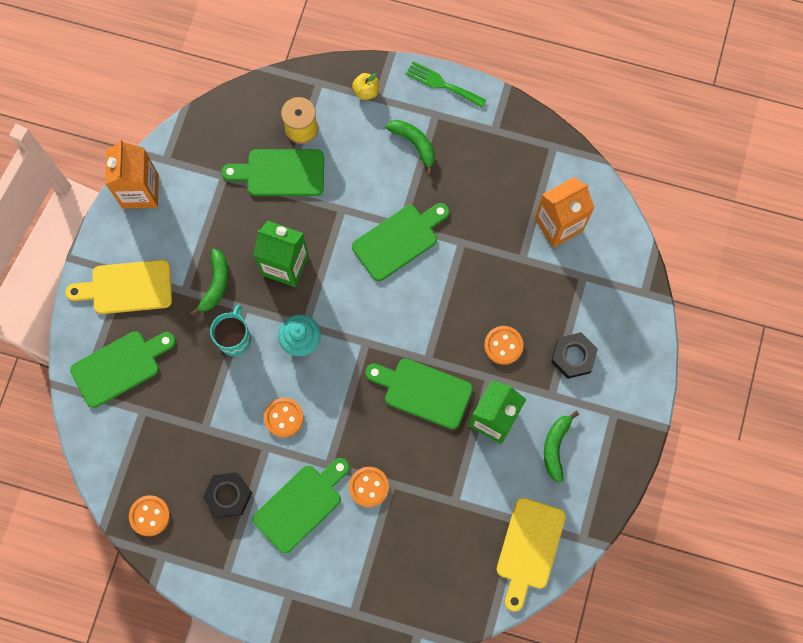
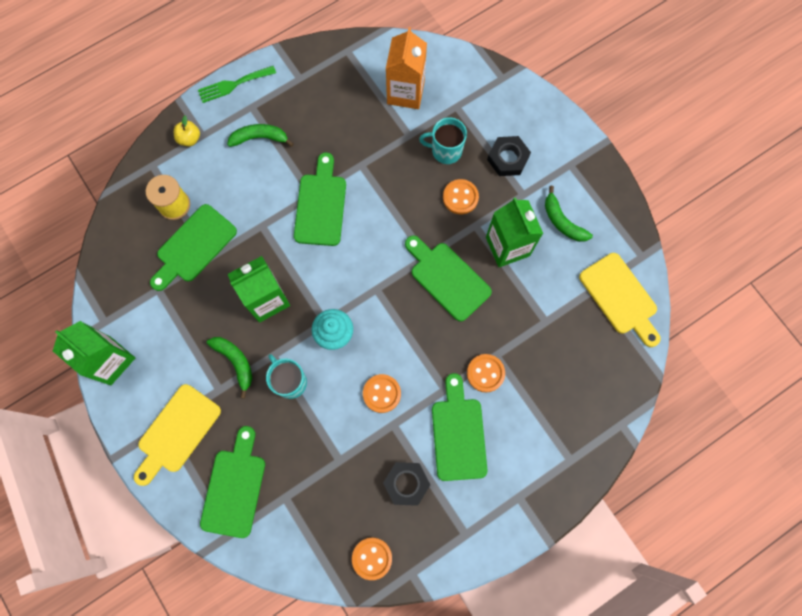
camera: 50 degrees left, 0 degrees up
(140, 191) = (110, 360): orange carton -> green carton
(423, 392) = (447, 278): green cutting board -> green cutting board turned 75 degrees clockwise
(534, 300) = (445, 151): none -> turquoise mug

